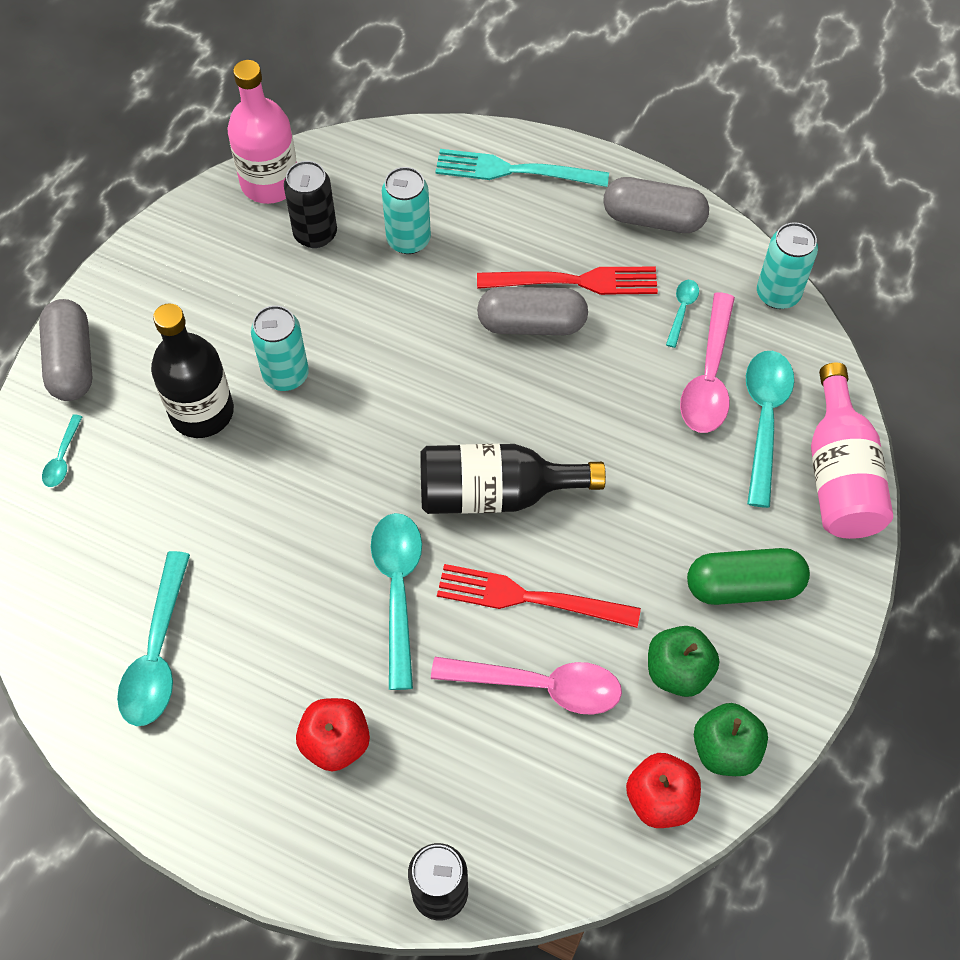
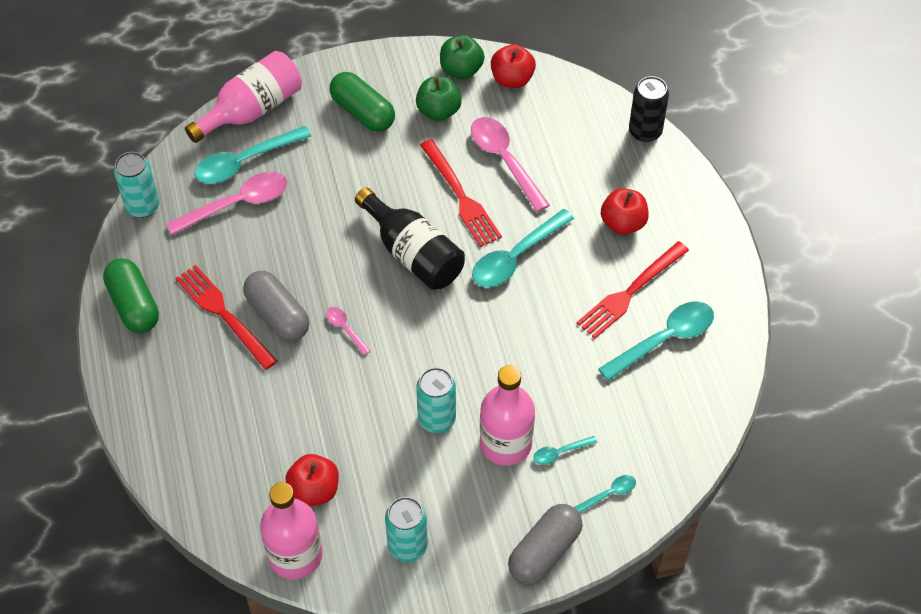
camera: 130 degrees left, 5 degrees down
(202, 412) = (505, 443): black bottle -> pink bottle
(244, 668) = (629, 293): none -> red fork
(315, 234) = (314, 490): black can -> red apple
(408, 240) = (271, 430): turquoise can -> turquoise can (407, 546)
(461, 369) = (345, 329): none -> pink spoon
(513, 170) = (157, 411): turquoise fork -> none
(653, 219) = (134, 305): grey capsule -> green capsule
(682, 310) = (198, 246): turquoise spoon -> turquoise spoon (560, 452)

